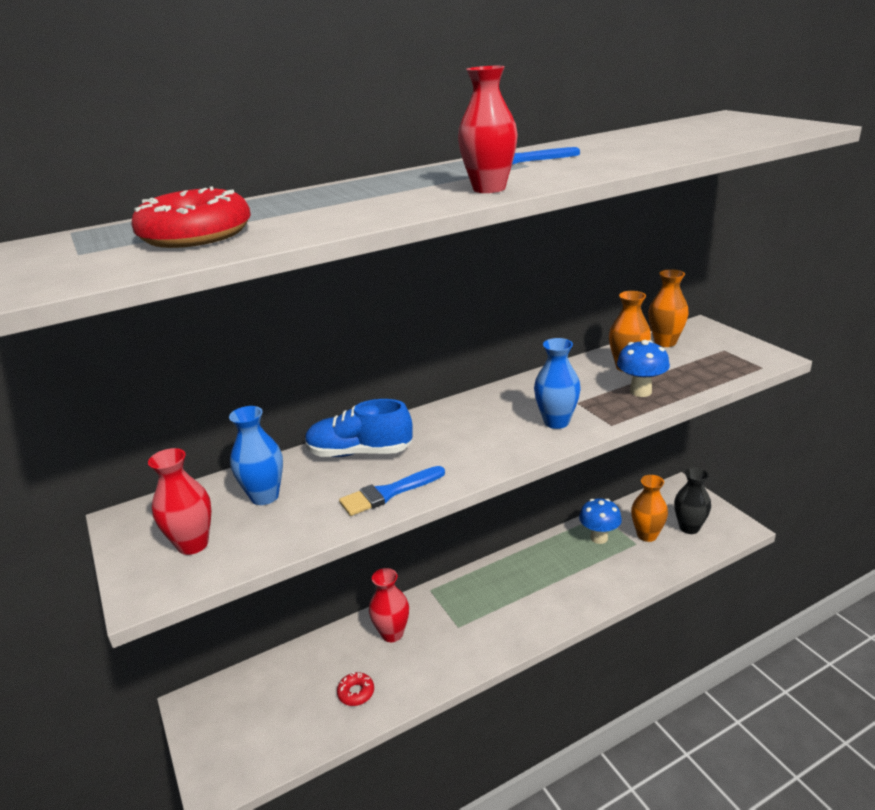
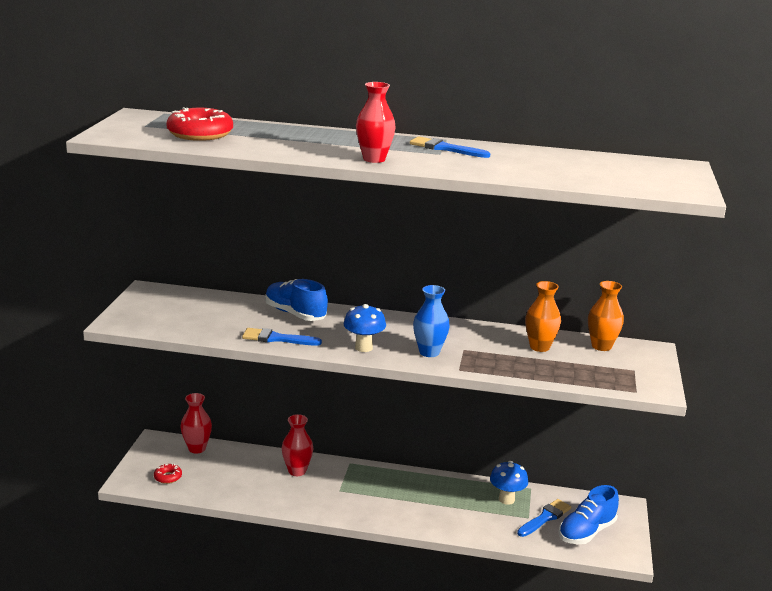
camera: 35 degrees right, 5 degrees down
(193, 544) = (159, 314): red vase -> red vase (197, 448)
(264, 496) = (218, 311): blue vase -> none
(356, 693) = (241, 486): red donut -> red donut (168, 477)
(640, 391) = (516, 363): blue mushroom -> blue mushroom (363, 347)
(647, 535) = (545, 518): orange vase -> blue brush
(689, 528) = (586, 532): black vase -> blue shoe

